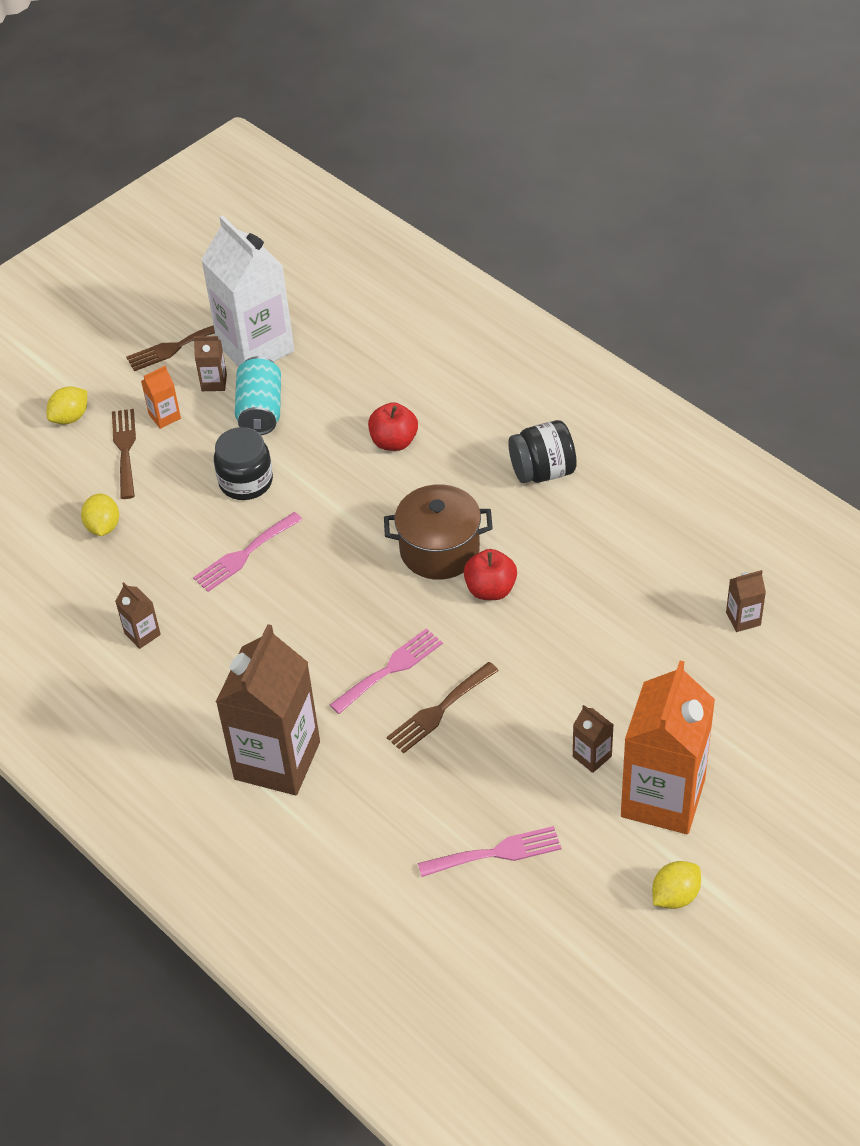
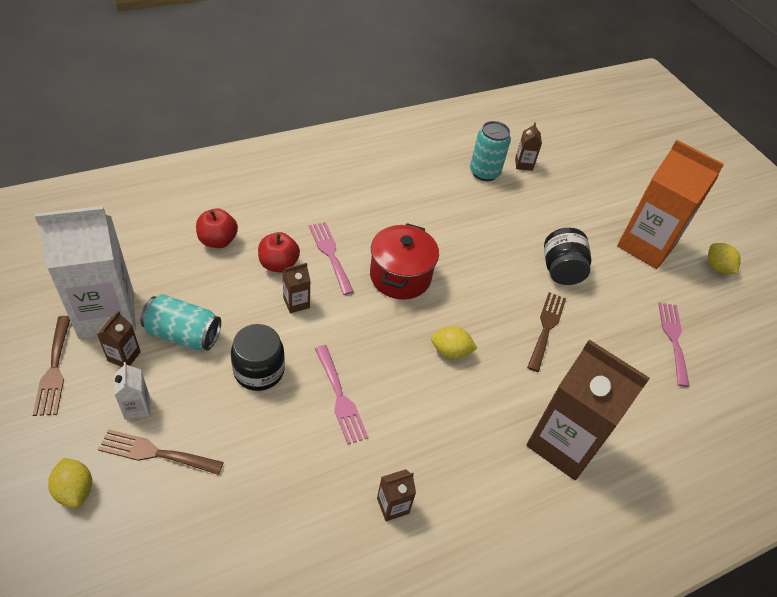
camera: 80 degrees left, 0 degrees up
(103, 526) = (243, 501): yellow lemon -> yellow lemon (450, 351)
(164, 416) = (137, 407): orange carton -> white carton
(391, 669) = (499, 342): pink fork -> pink fork (330, 254)
(439, 550) = (400, 276): brown pot -> red pot
(439, 710) = (546, 327): brown fork -> brown fork turned 135 degrees counterclockwise
(490, 589) = (450, 263): red apple -> red apple (218, 240)
(542, 471) = (358, 200): black jar -> black jar (561, 270)
(592, 756) = (607, 265): brown carton -> brown carton (296, 303)
(690, 579) = (484, 172): none -> turquoise can

